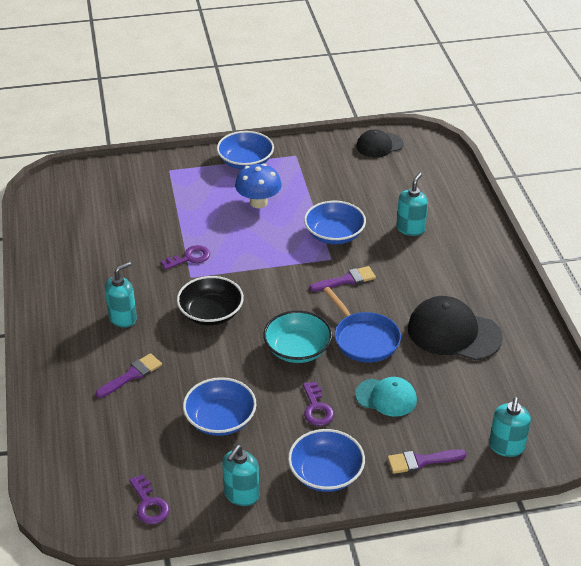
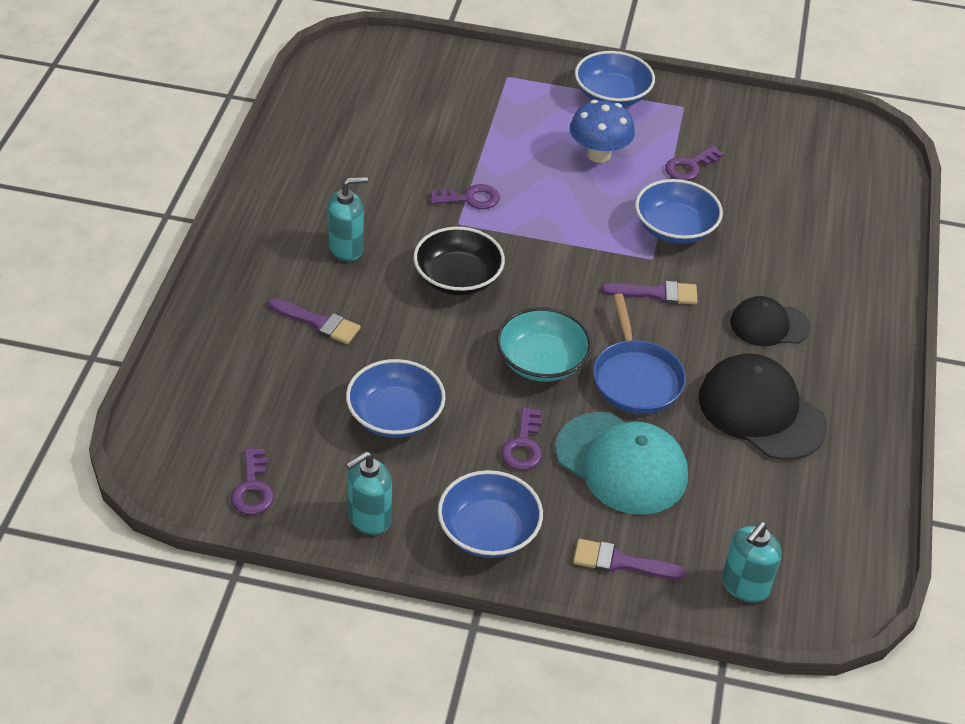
camera: 20 degrees right, 5 degrees up
(132, 375) = (318, 322): purple brush -> purple brush turned 45 degrees clockwise
(321, 192) = (690, 166): none -> purple key
(379, 145) = (805, 127): black cap -> black cap (769, 325)
(386, 397) = (621, 463): turquoise cap -> turquoise cap, size x1.62
(410, 229) = (783, 253): turquoise soap dispenser -> none

